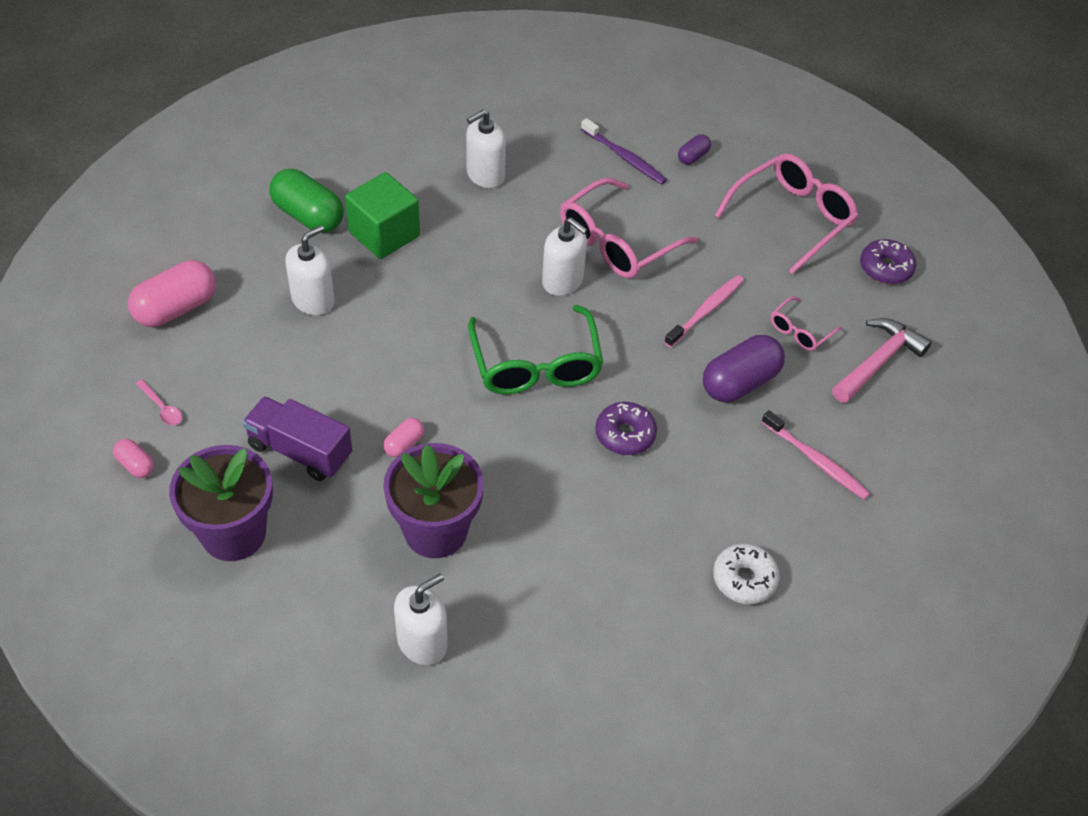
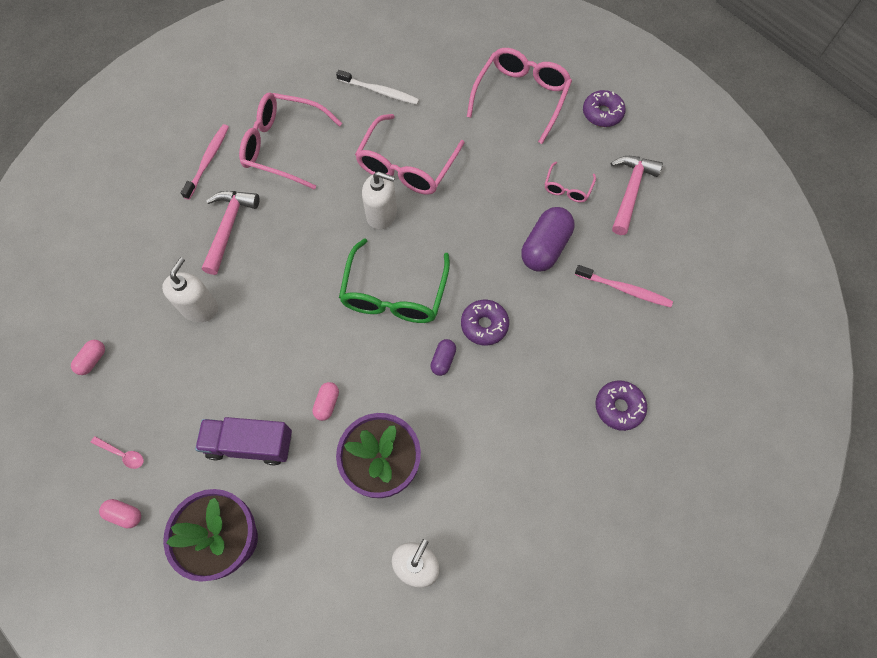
camera: 20 degrees left, 15 degrees up
(176, 308) = (92, 360): pink capsule -> pink capsule, size x0.50
(308, 216) = (161, 235): green capsule -> none
(384, 234) = (229, 227): green cube -> pink hammer
(485, 175) = (283, 146): white soap dispenser -> pink glasses
(536, 365) = (394, 294): green glasses -> green glasses turned 45 degrees clockwise
(625, 157) = (380, 92): purple toothbrush -> white toothbrush
(693, 157) = (429, 72): purple capsule -> purple capsule (443, 360)
(706, 310) = (495, 198): pink toothbrush -> pink toothbrush (208, 160)
(744, 579) = (619, 407): white donut -> purple donut

